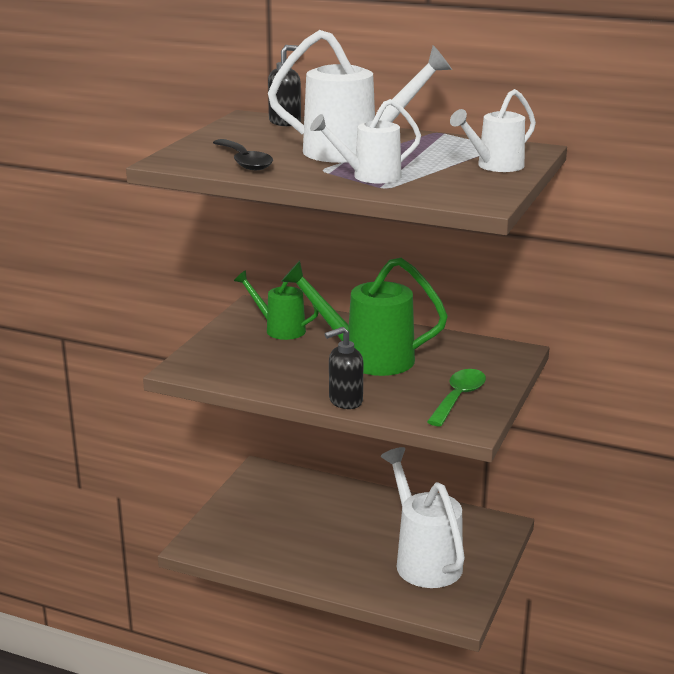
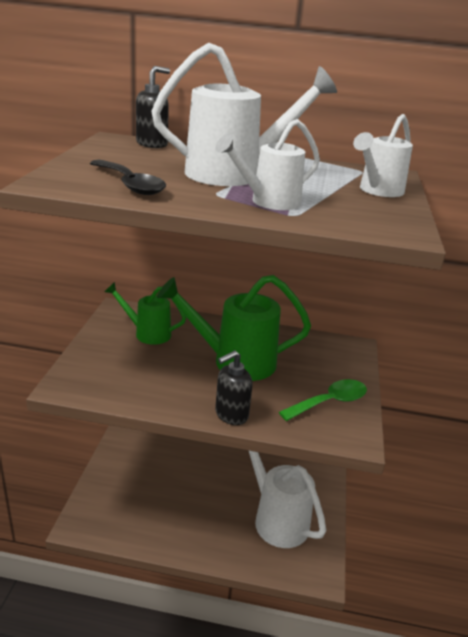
camera: 15 degrees left, 5 degrees up
(458, 397) = (330, 402): green spoon -> green spoon turned 45 degrees clockwise

